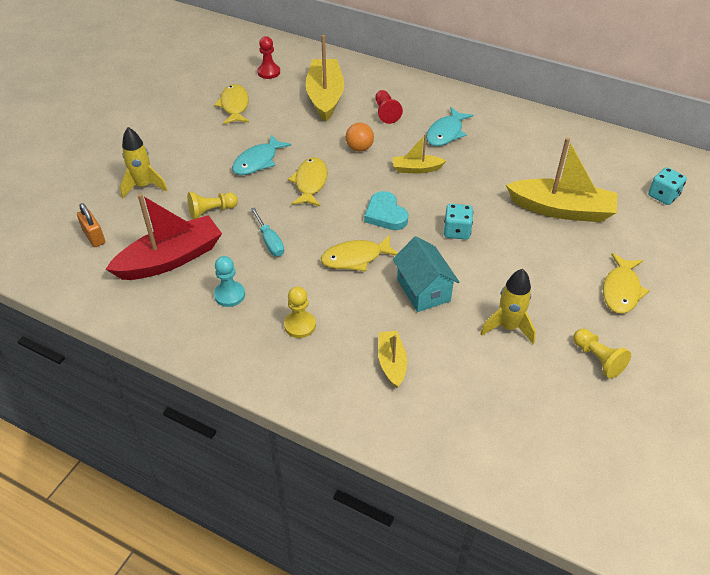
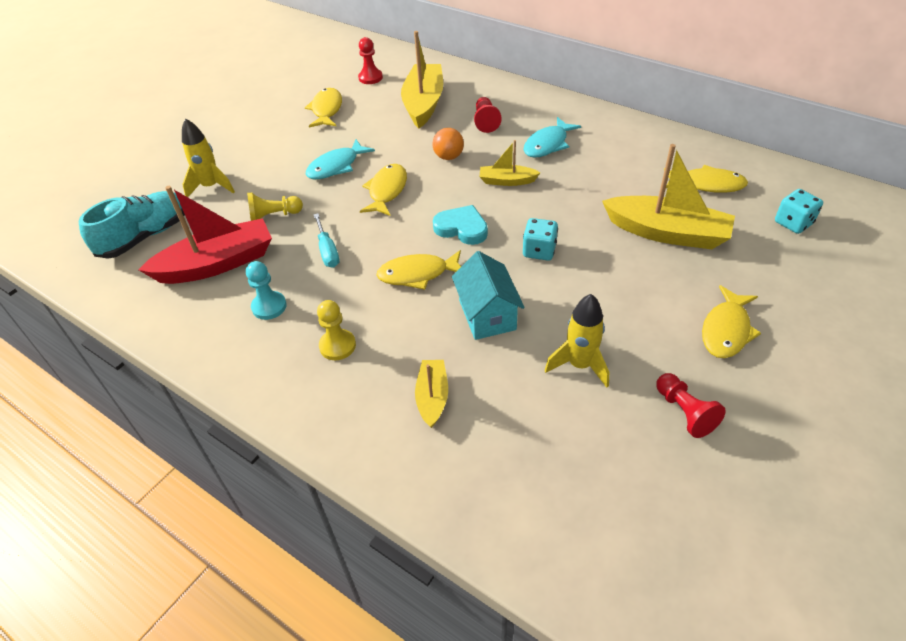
camera: 10 degrees right, 0 degrees up
(94, 237) = (145, 236): orange padlock -> turquoise shoe
(385, 214) = (462, 228): turquoise heart -> turquoise heart turned 135 degrees clockwise
(589, 165) = (707, 184): none -> yellow fish
(597, 359) = (684, 412): yellow pawn -> red pawn

